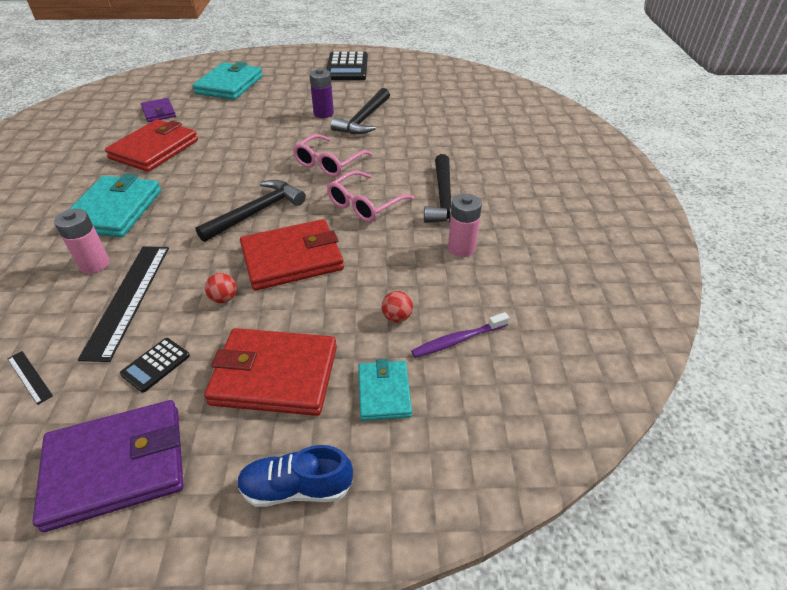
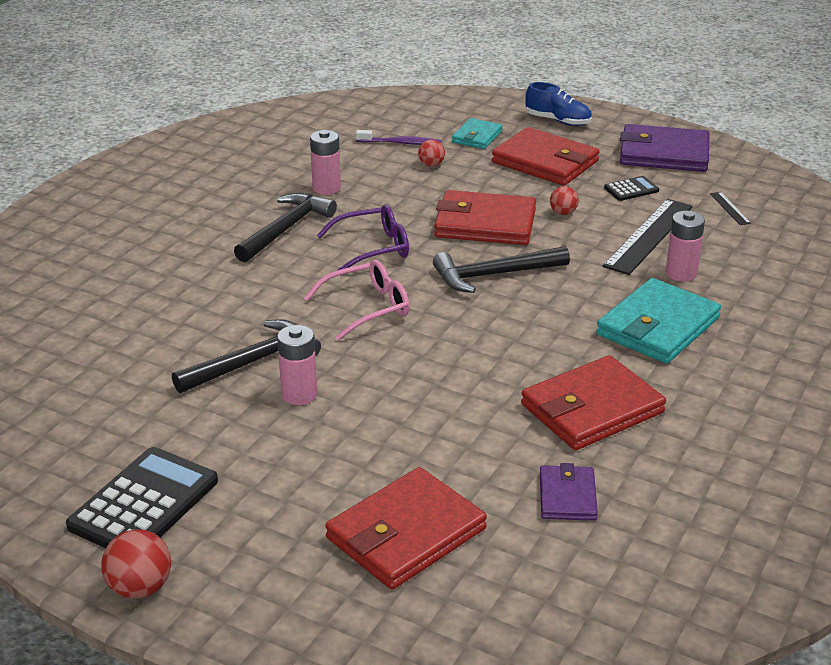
camera: 150 degrees left, 10 degrees down
(229, 85) = (406, 534): turquoise wallet -> red wallet
(319, 52) = (140, 588): none -> red ball
(323, 113) = (299, 394): purple battery -> pink battery
(364, 205) = (373, 248): pink glasses -> purple glasses

